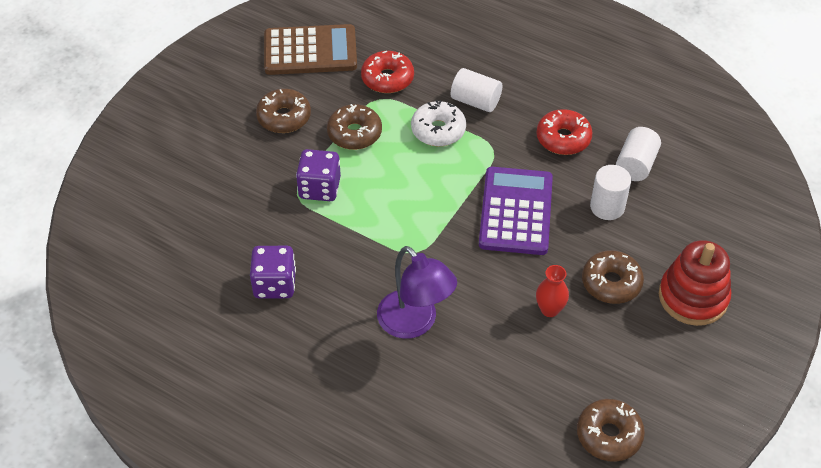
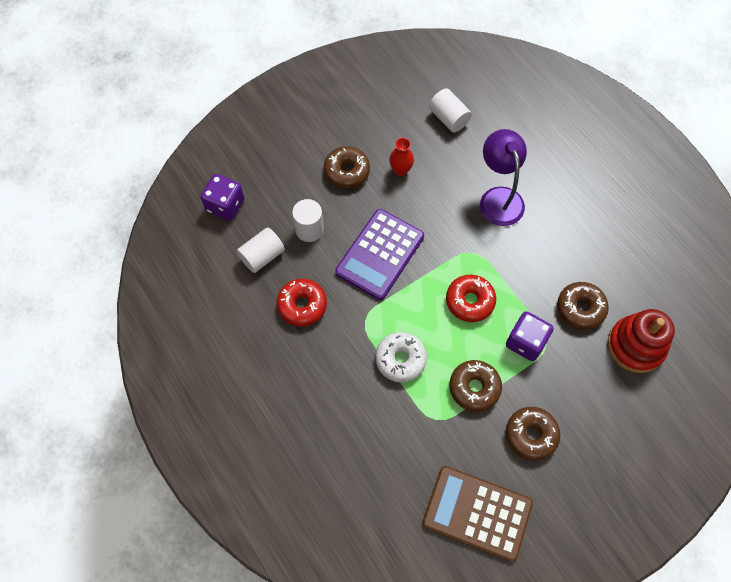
camera: 155 degrees left, 15 degrees up
(275, 284) = (590, 268): purple dice -> purple dice (225, 205)
(387, 78) = (417, 441): red donut -> red donut (470, 301)
(475, 101) = (352, 377): white cylinder -> white cylinder (448, 118)
(609, 435) = (412, 81): brown donut -> brown donut (580, 308)
(693, 297) = (299, 140): red stacking toy -> red stacking toy (635, 345)

